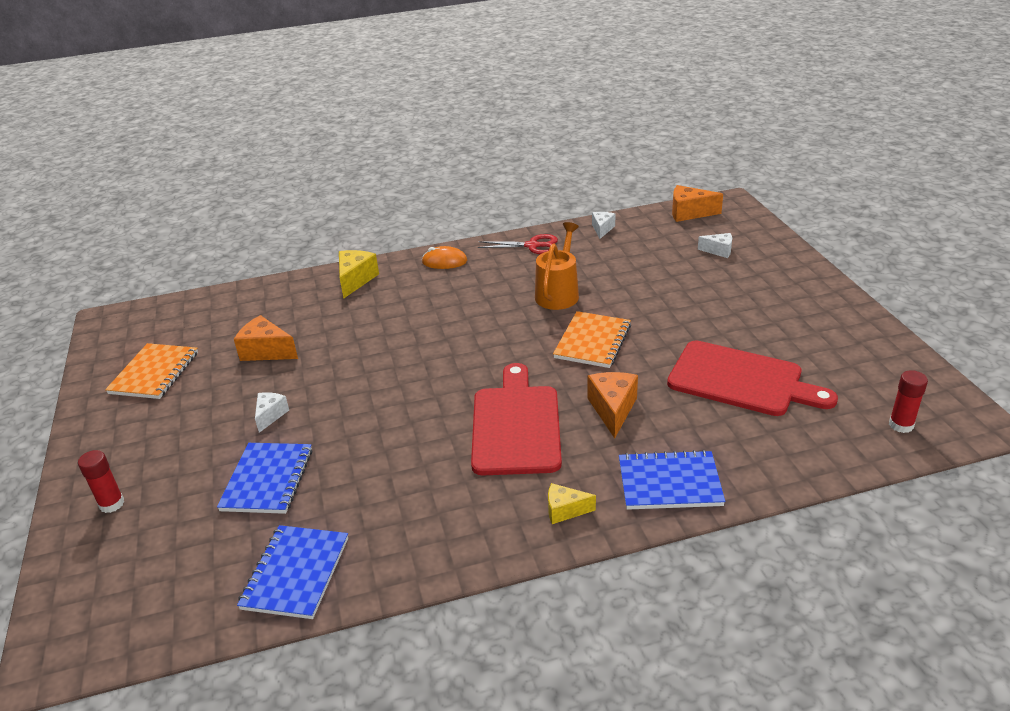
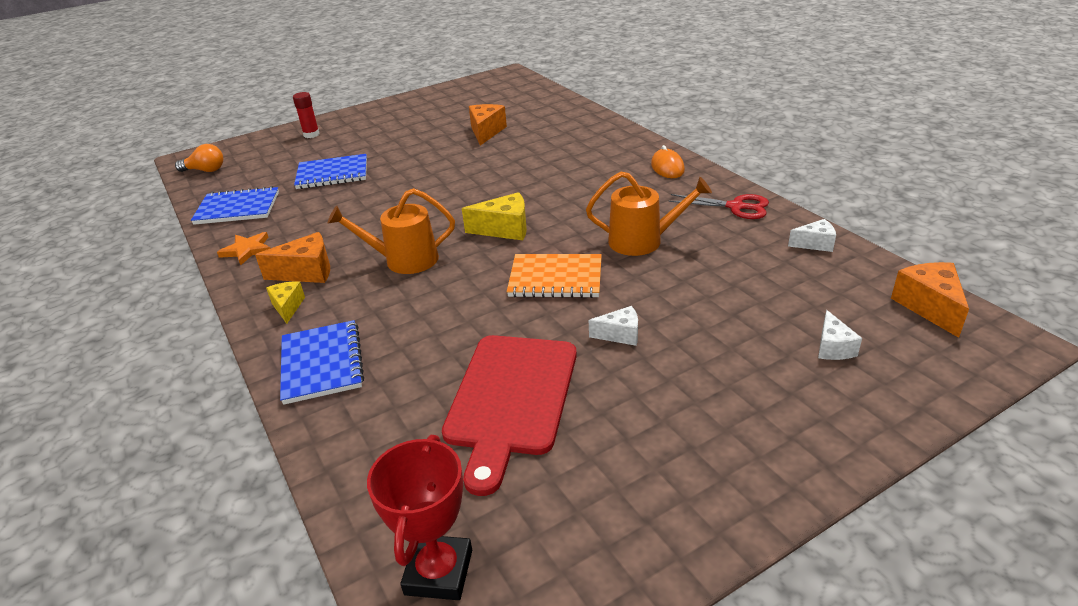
camera: 75 degrees right, 0 degrees up
(126, 627) = (205, 170): none -> orange light bulb
(154, 373) = (448, 105): orange notebook -> none
(270, 415) = (405, 155): white cheese -> white cheese (620, 335)
(355, 280) = (608, 137): yellow cheese -> yellow cheese (505, 229)
(421, 554) = (247, 250): none -> orange star
(516, 425) = (404, 260): red cutting board -> orange watering can
(533, 246) = (736, 207): red scissors -> red scissors turned 60 degrees counterclockwise
(613, 409) = (436, 310): orange cheese -> orange cheese (307, 272)
(901, 425) = (439, 572): red glue stick -> red trophy

